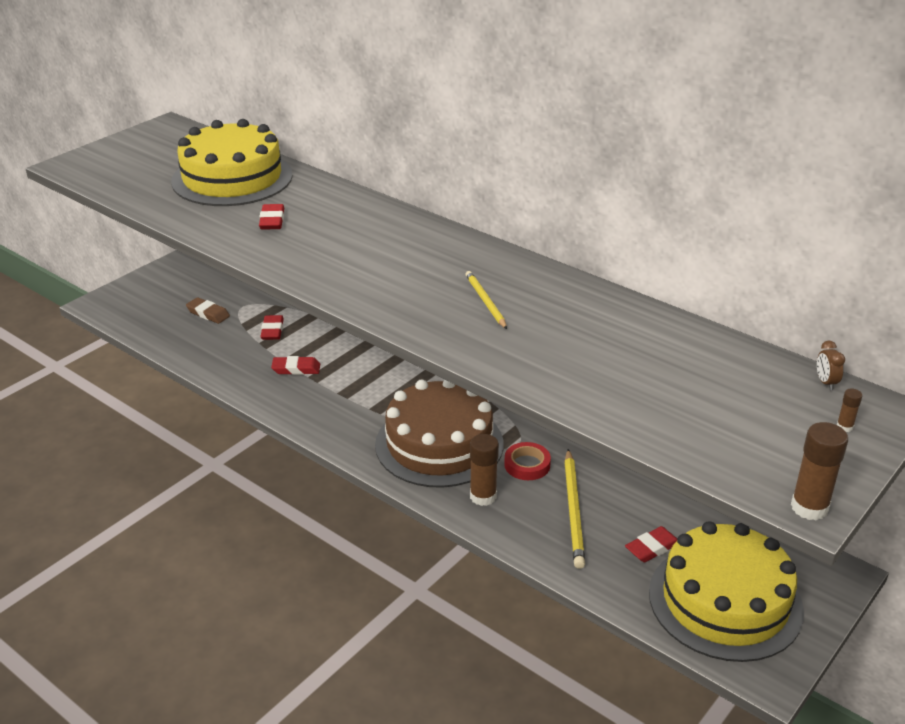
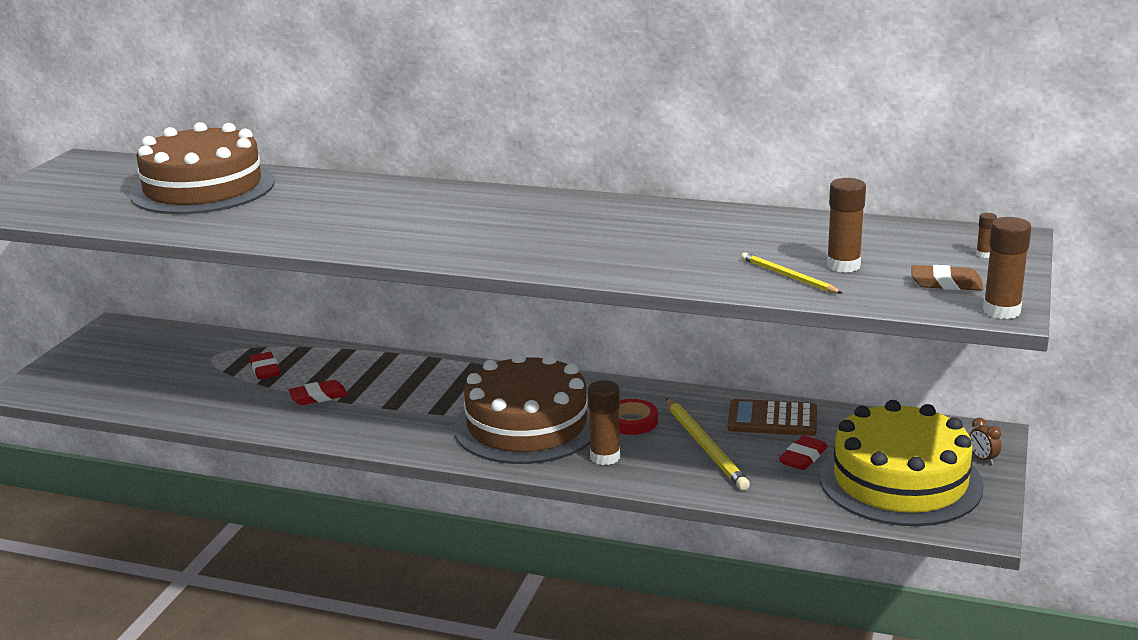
camera: 20 degrees left, 10 degrees down
(208, 313) = (175, 370): brown eraser -> brown eraser (946, 283)
(232, 178) = (203, 188): yellow cake -> brown cake
(272, 220) = (283, 213): red eraser -> none
(485, 301) = (573, 233): yellow pencil -> yellow pencil (788, 276)
(649, 497) = (772, 419): none -> brown calculator
(697, 405) = (843, 265): none -> brown glue stick
(825, 382) = (942, 229): brown clock -> brown clock (983, 459)

